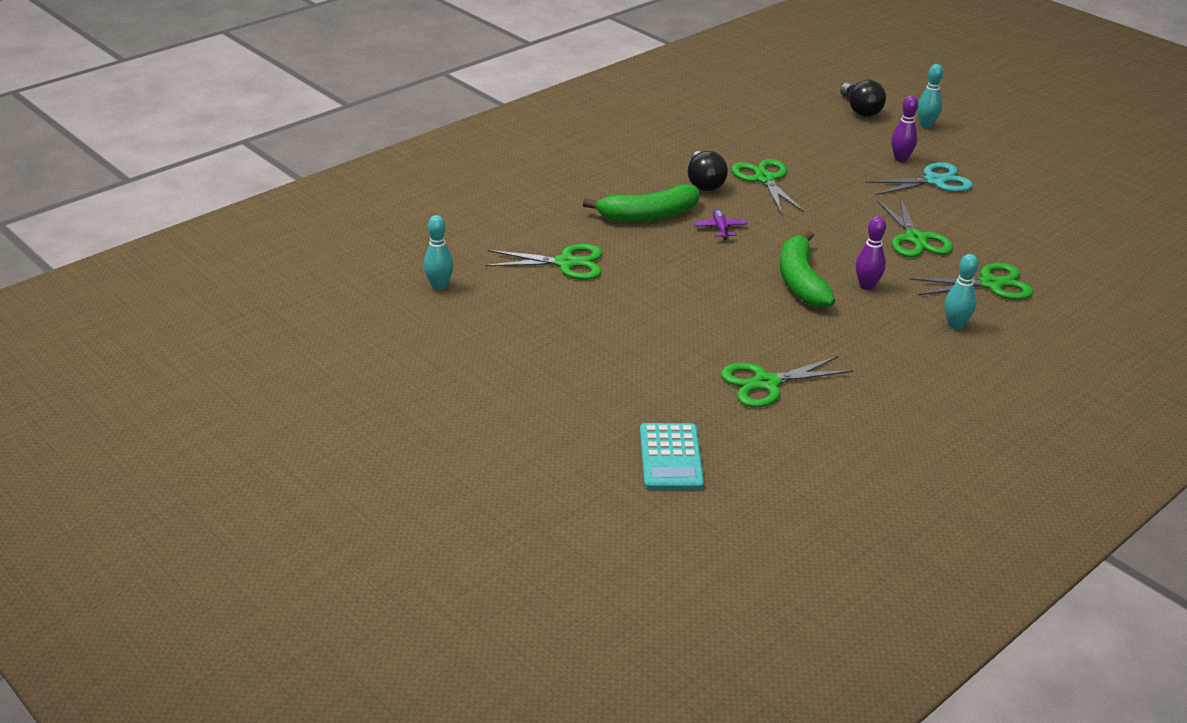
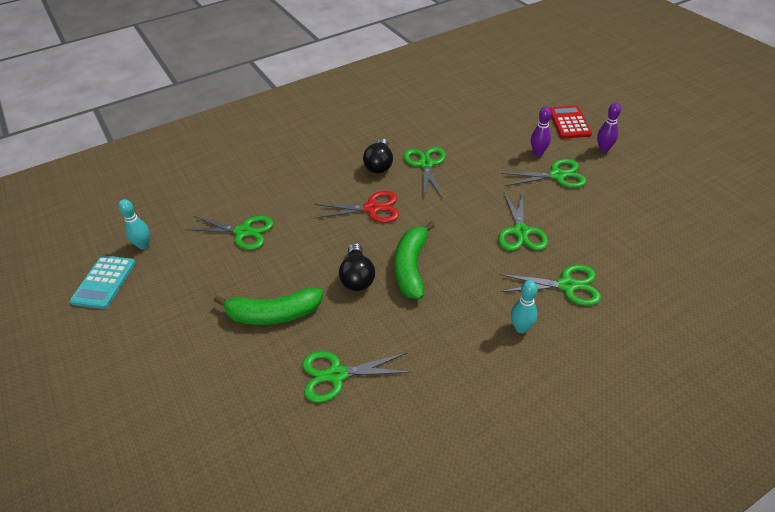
camera: 15 degrees right, 10 degrees up
(648, 216) = (325, 192): green banana -> green banana (273, 314)
(670, 458) = (220, 451): turquoise calculator -> turquoise calculator (104, 282)
(720, 228) = (372, 209): purple plane -> red scissors
(860, 110) = (524, 106): black light bulb -> black light bulb (357, 277)
(867, 286) = (462, 277): purple bowling pin -> purple bowling pin (603, 149)
(926, 125) = (569, 123): turquoise bowling pin -> red calculator
(934, 181) = (557, 175): turquoise scissors -> green scissors

